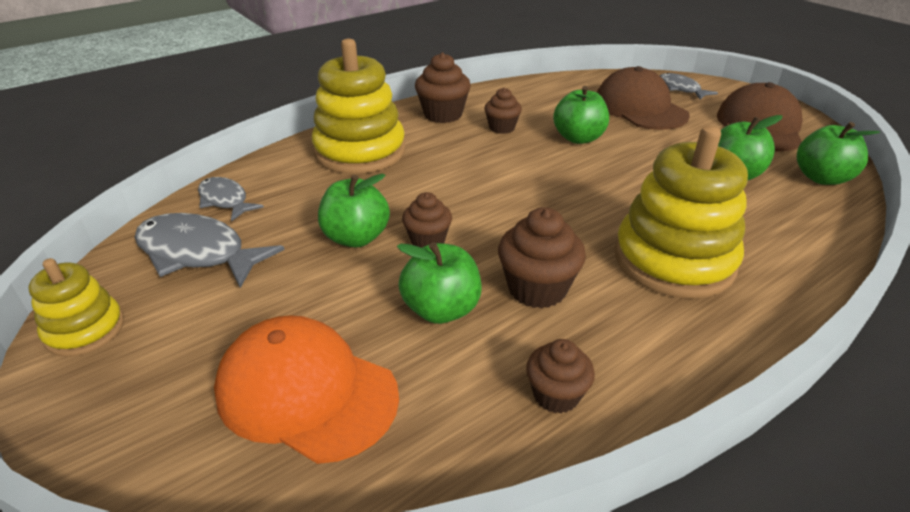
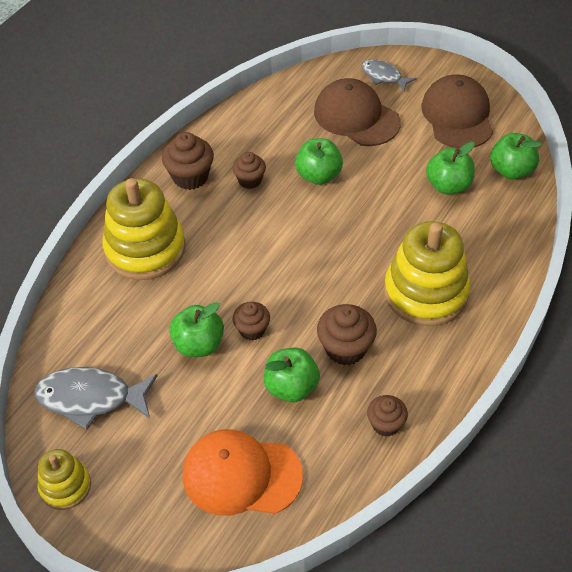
camera: 20 degrees left, 15 degrees up
(225, 200) = (71, 340): grey fish -> none

